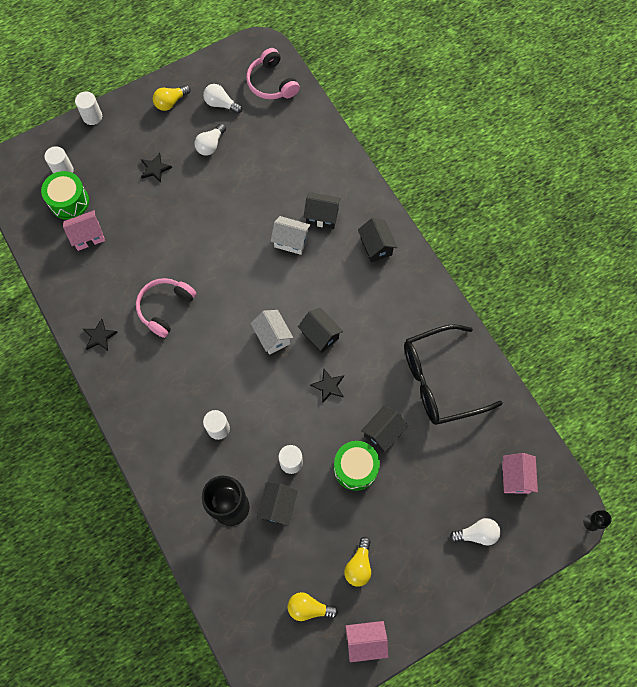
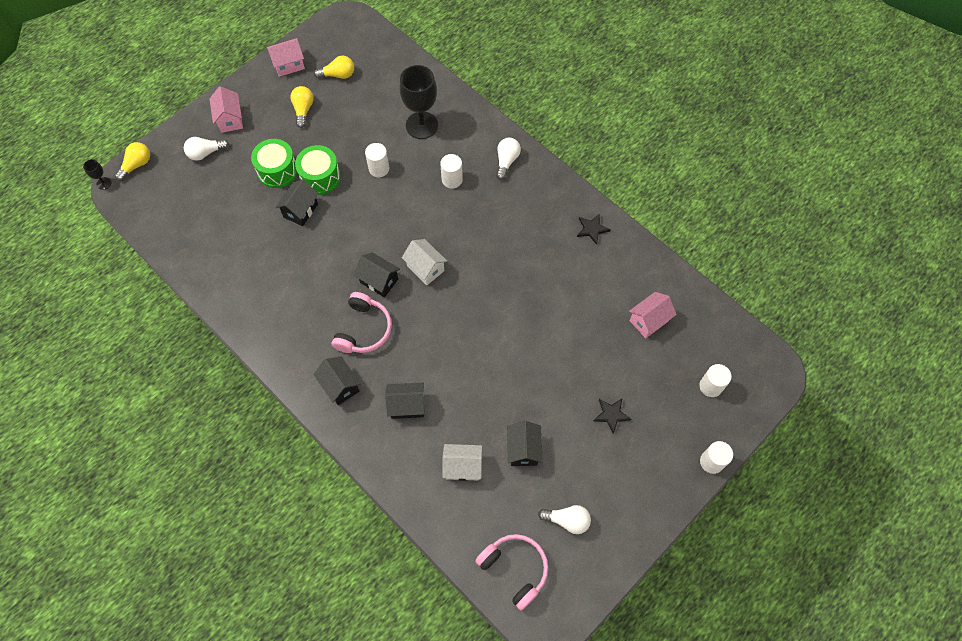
camera: 165 degrees right, 5 degrees down
(69, 201) = (686, 353): green drum -> green drum (277, 170)
(165, 308) = (540, 269): pink headphones -> pink headphones (363, 329)
(171, 102) = (628, 506): yellow light bulb -> yellow light bulb (137, 165)
(211, 145) = (559, 461): white light bulb -> white light bulb (506, 161)
(278, 506) = (381, 134): black house -> black house (523, 449)
(291, 241) = (434, 369): white house -> white house (462, 467)
(328, 386) = (360, 237): black star -> none
(439, 380) = (253, 267): black glasses -> none
(515, 477) = (174, 202): pink house -> pink house (230, 119)

